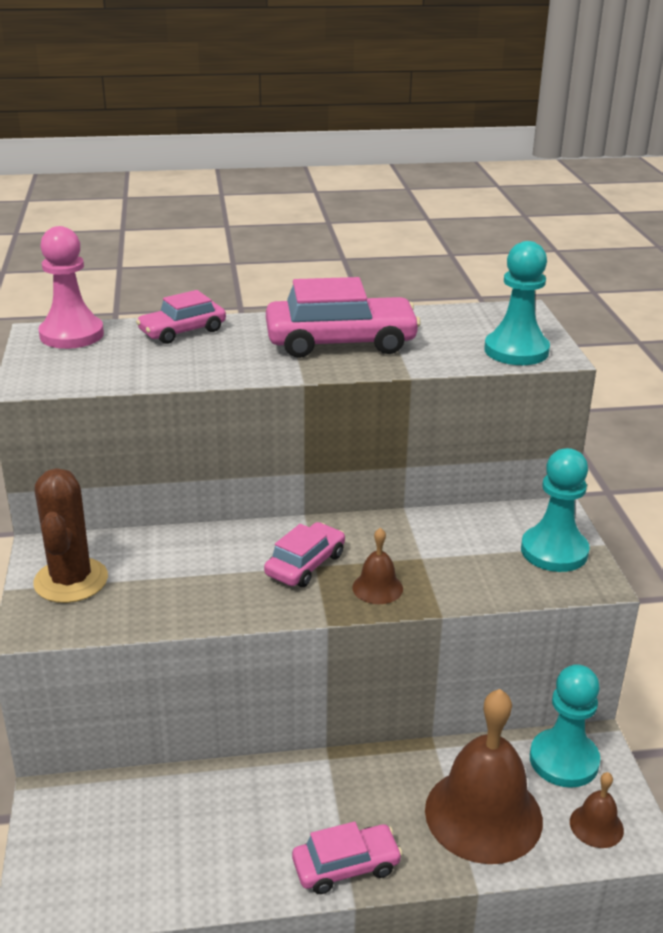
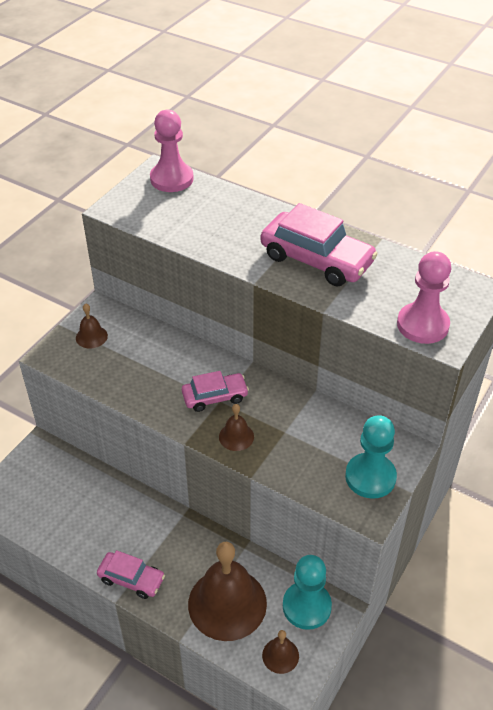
camera: 40 degrees right, 15 degrees up
(71, 580) = (91, 336): brown cactus -> brown bell
(182, 331) = (234, 204): pink car -> none
(516, 351) = (422, 325): turquoise pawn -> pink pawn

